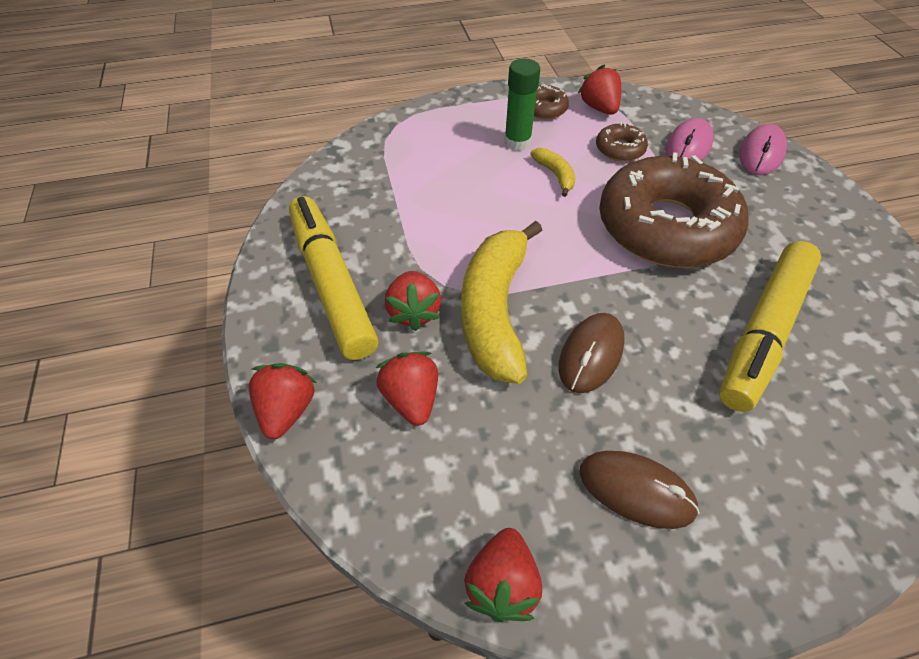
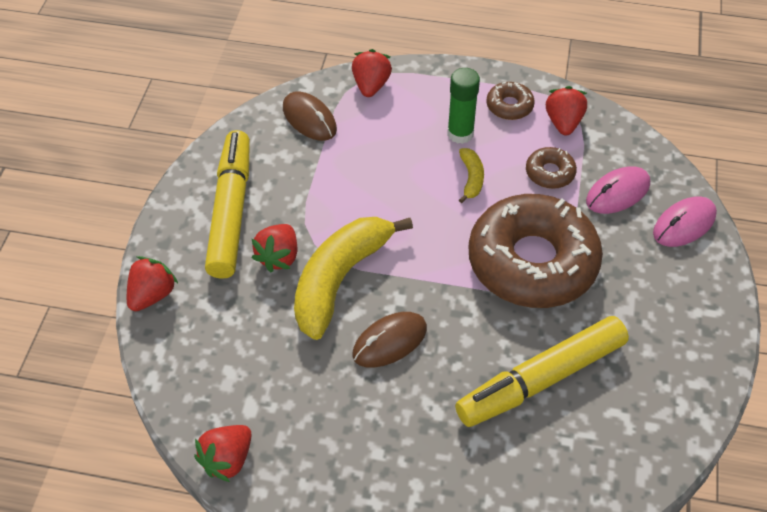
camera: 25 degrees right, 0 degrees up
(411, 399) = (239, 321): red strawberry -> red strawberry (371, 86)
(636, 490) = (353, 445): brown mouse -> brown mouse (309, 119)

